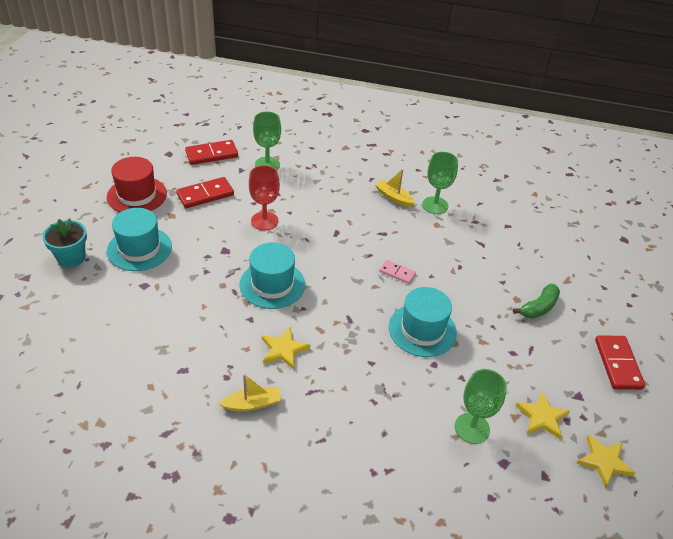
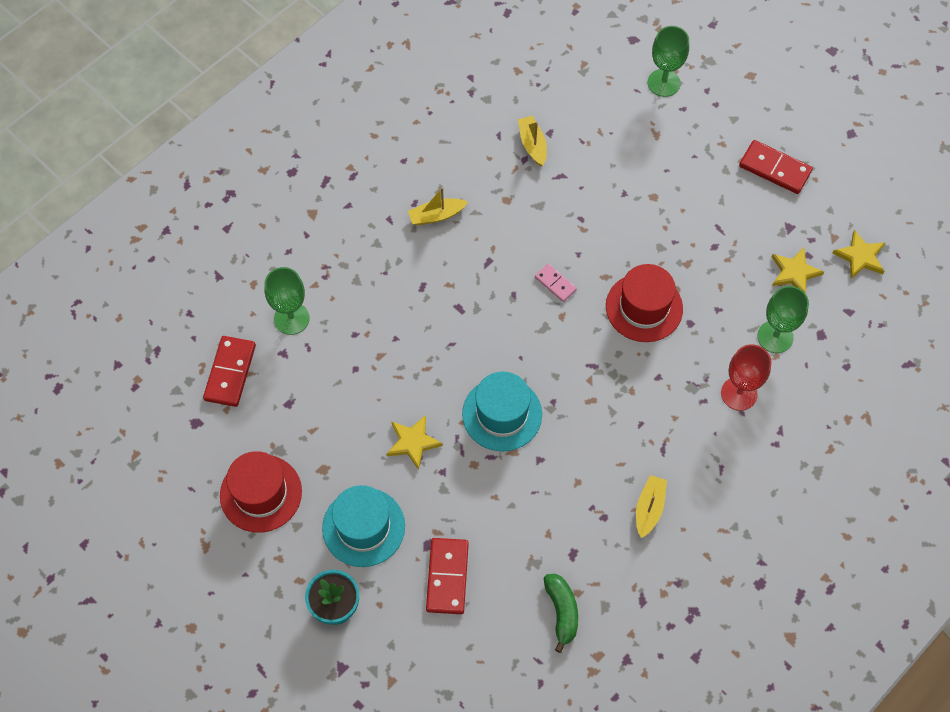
camera: 55 degrees left, 20 degrees up
(205, 195) = (307, 415): red domino -> red domino (447, 577)
(264, 221) = (395, 372): red goblet -> red goblet (739, 393)
(283, 350) = (598, 448): yellow star -> yellow star (413, 442)
(397, 273) = (555, 283): pink domino -> pink domino turned 75 degrees clockwise
(422, 330) = (644, 307): turquoise hat -> red hat
(435, 205) = (475, 182): green goblet -> green goblet (663, 83)
(490, 221) = (532, 144): none -> yellow boat
(538, 307) = (675, 185): green banana -> green banana (561, 612)

